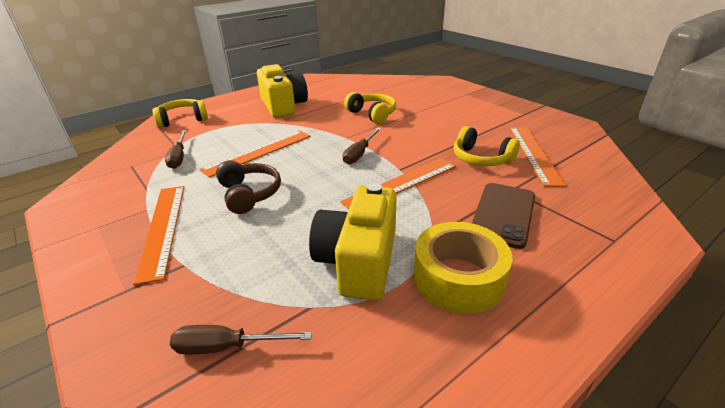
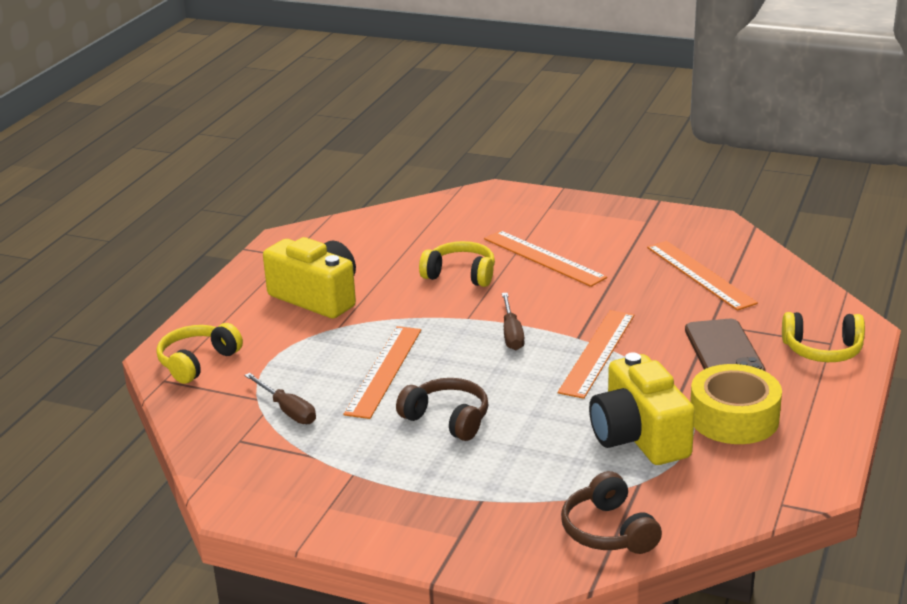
camera: 30 degrees left, 5 degrees down
(163, 228) = (406, 482): orange ruler -> orange ruler (544, 258)
(227, 347) = (608, 531): brown screwdriver -> brown headphones
(481, 159) = (651, 297): yellow headphones -> yellow headphones (822, 350)

